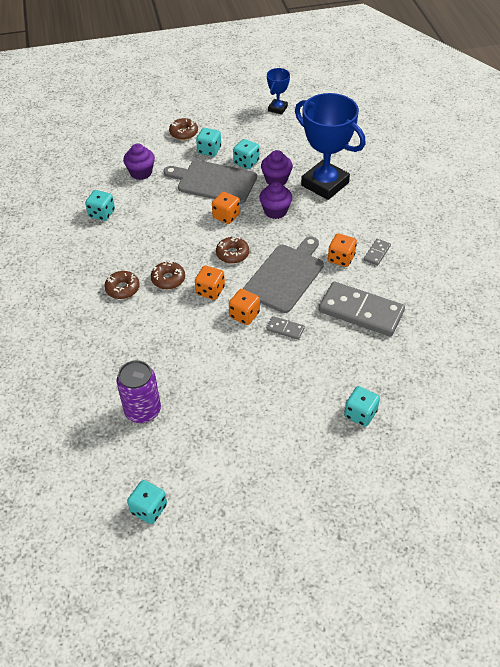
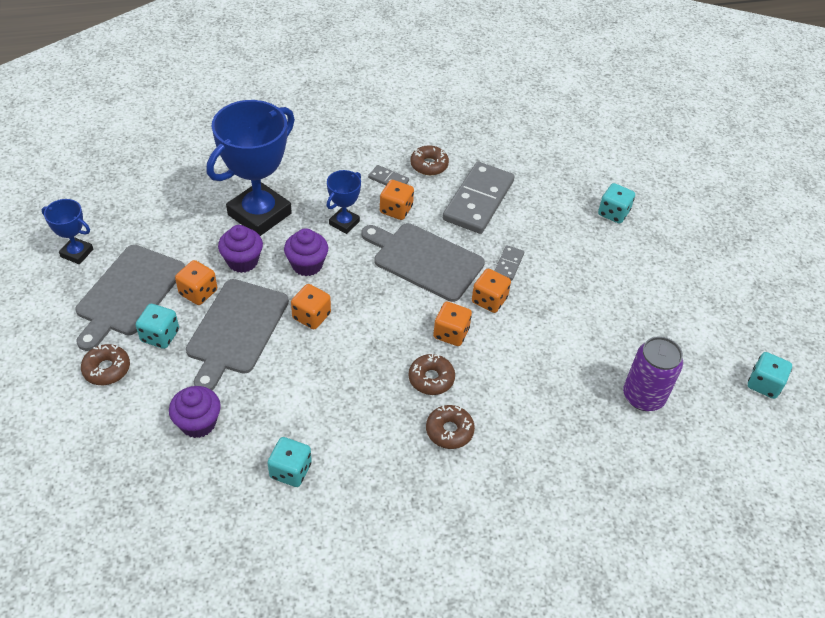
camera: 95 degrees left, 0 degrees up
(232, 254) = (385, 310): brown donut -> brown donut (429, 165)
(244, 133) = (128, 293): none -> grey cutting board
(246, 162) = (198, 292): turquoise dice -> orange dice
(321, 229) = (344, 223): none -> blue trophy

